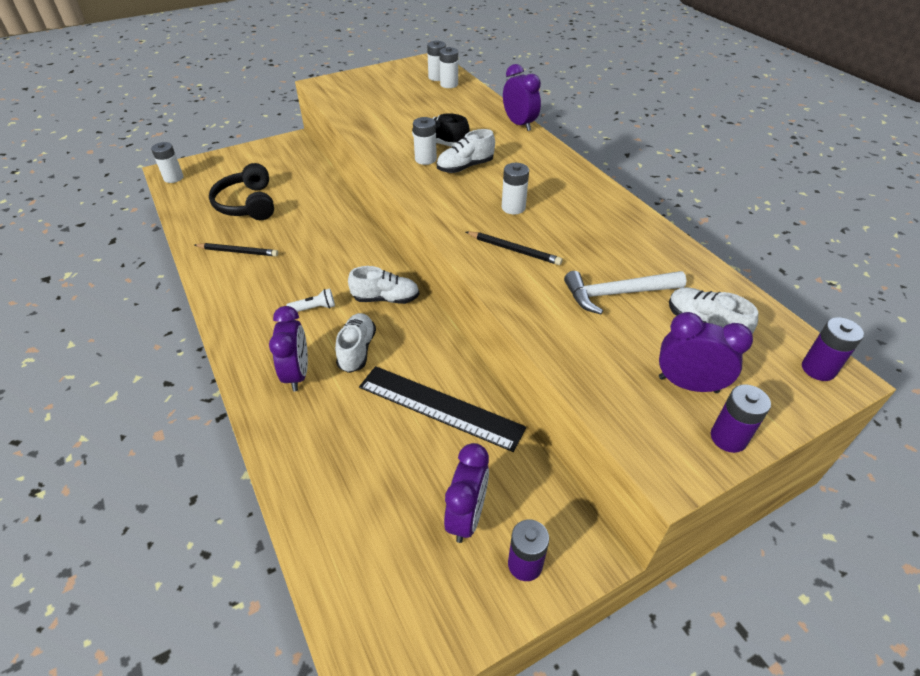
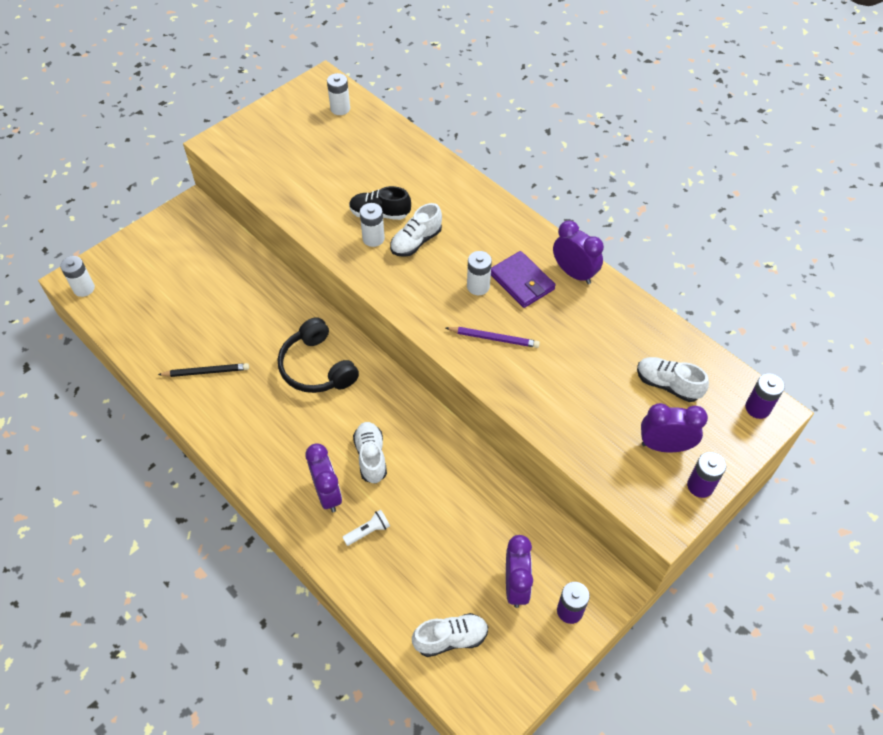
camera: 15 degrees left, 10 degrees up
(247, 204) = (185, 308): black headphones -> black headphones (317, 367)
(314, 308) = (312, 421): white flashlight -> white flashlight (368, 531)
(386, 298) = (375, 395): white shoe -> white shoe (451, 638)
(440, 407) = (463, 495): black ruler -> none
(449, 84) = (357, 118): white battery -> none
(514, 250) = (494, 338): black pencil -> purple pencil
(519, 124) = (450, 169): purple clock -> purple clock (574, 273)
(560, 211) = (521, 282): none -> purple wallet
(617, 294) = (593, 368): white hammer -> none

